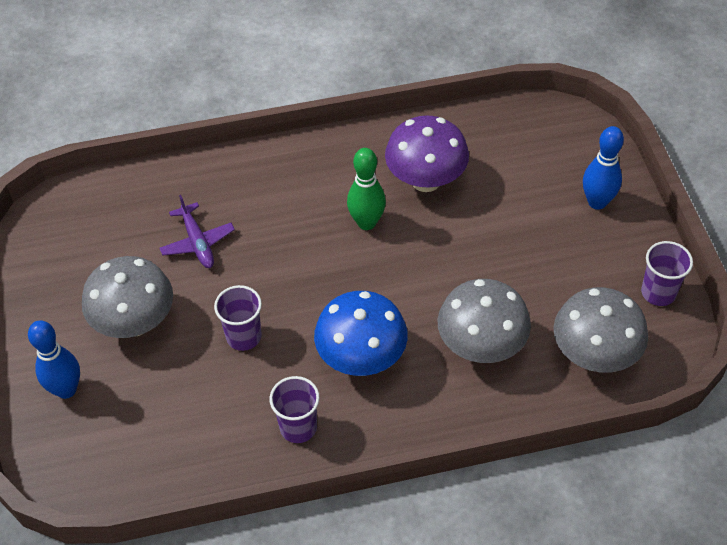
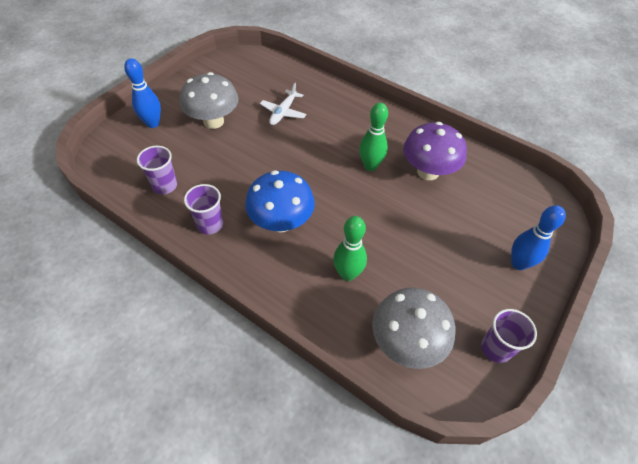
camera: 45 degrees right, 0 degrees up
(197, 242) = (283, 112): purple plane -> white plane
(244, 336) = (245, 165): purple cup -> purple cup (165, 186)
(481, 346) = (347, 274): grey mushroom -> green bowling pin

